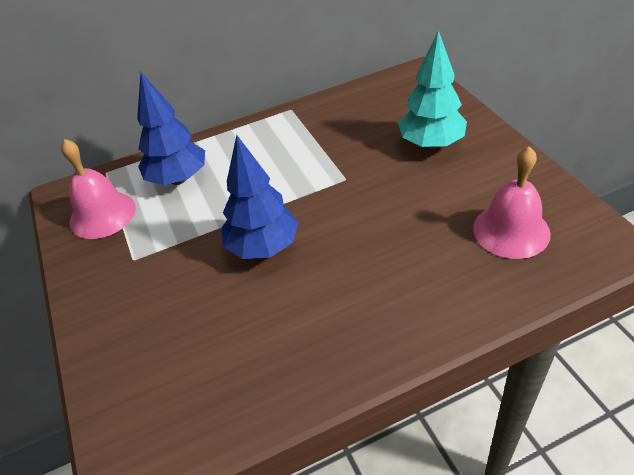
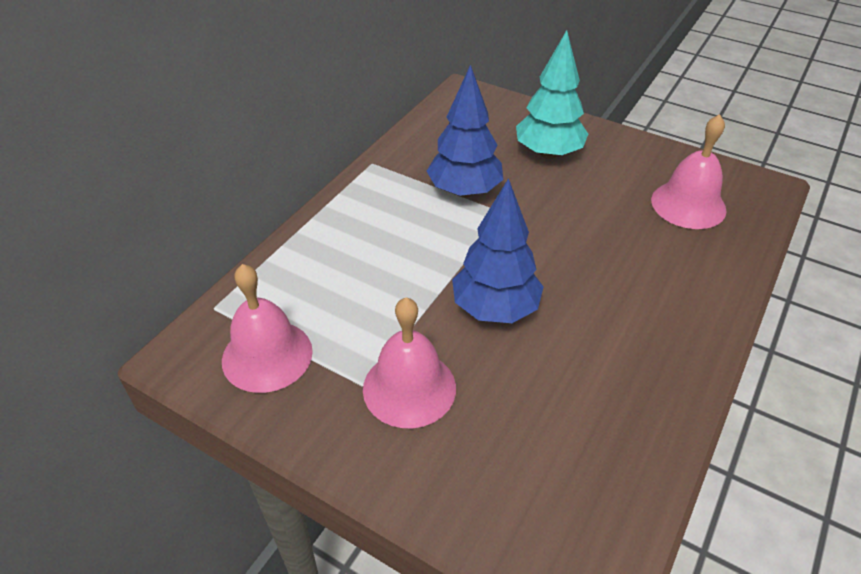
camera: 40 degrees left, 0 degrees up
(155, 274) = (409, 388): none -> pink bell
(178, 179) = (321, 279): blue tree -> blue tree (464, 191)

